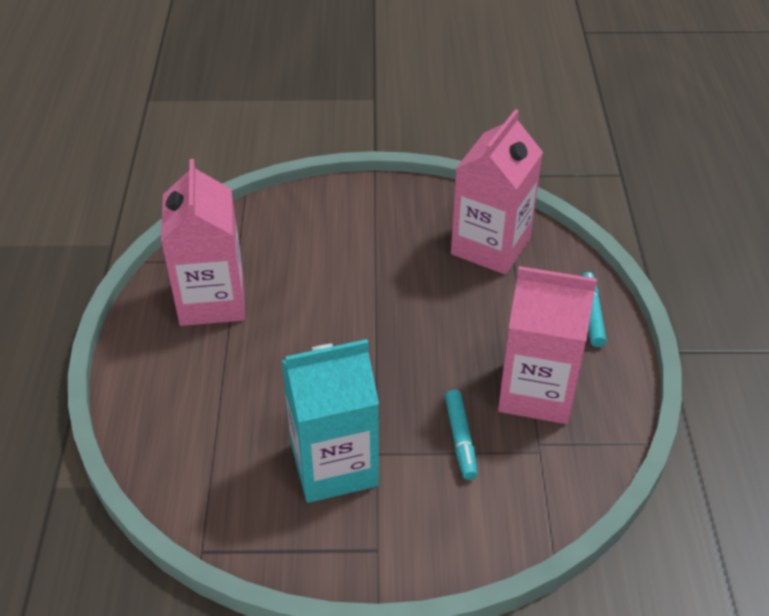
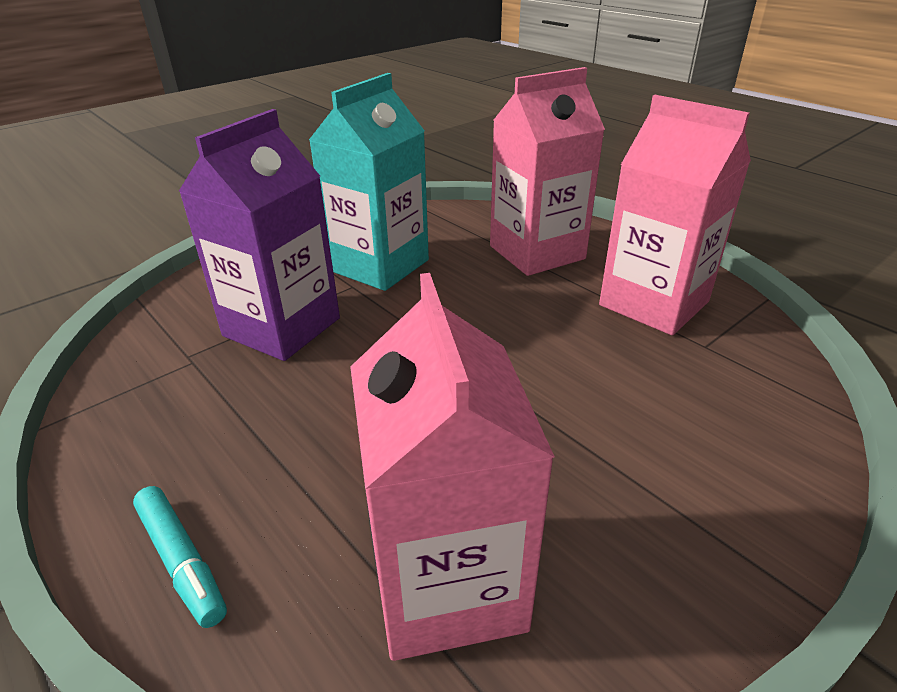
camera: 140 degrees right, 10 degrees down
(460, 439) = (282, 327): turquoise marker -> purple carton
(537, 391) = (220, 405): pink carton -> pink carton (537, 252)

